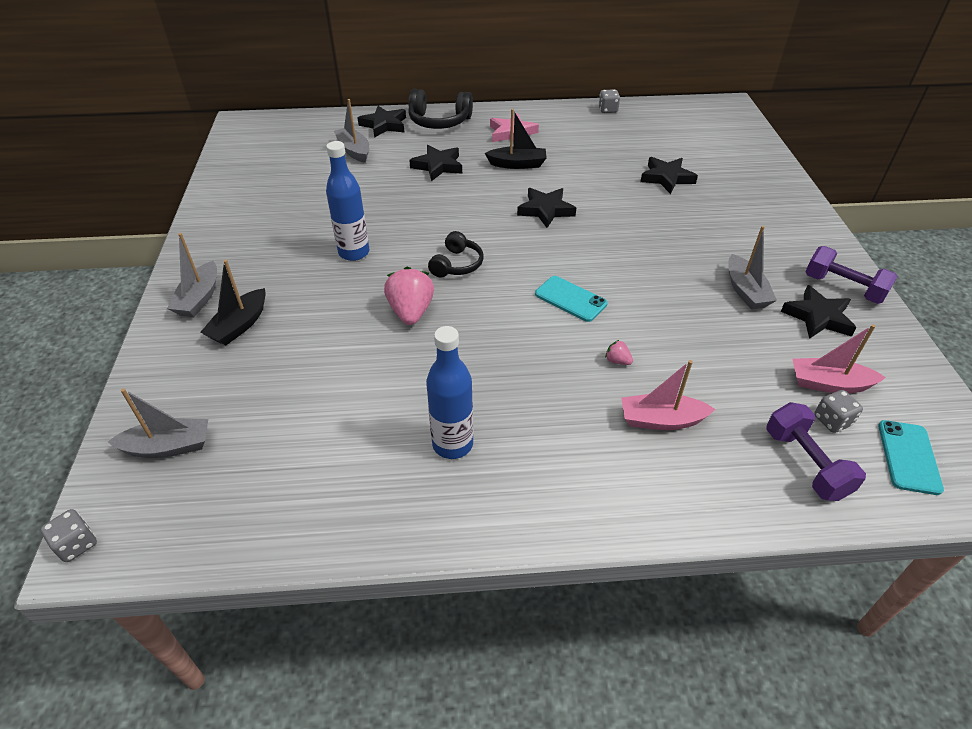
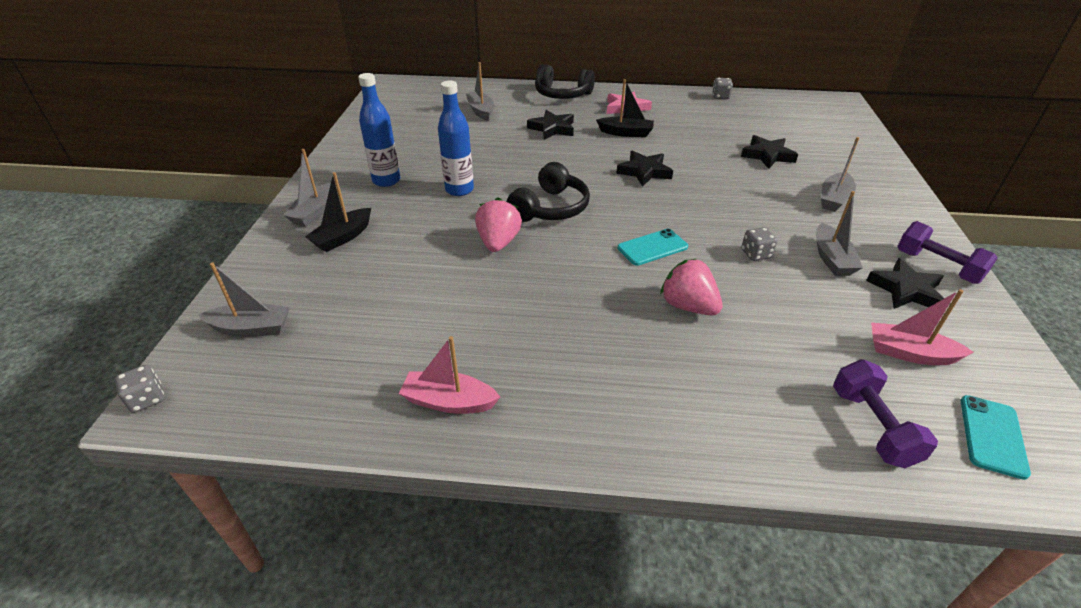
camera: 10 degrees right, 5 degrees down
(384, 125) = (512, 94): black star -> none
(452, 444) = (509, 360): blue bottle -> blue bottle (386, 180)
(457, 264) = (550, 208): black headphones -> black headphones, size x1.53
(570, 299) = (652, 247): turquoise phone -> turquoise phone turned 75 degrees counterclockwise
(617, 361) = (688, 306): pink strawberry -> pink strawberry, size x2.22
(661, 420) = (723, 365): pink boat -> pink boat (449, 401)
(738, 223) = (834, 199): none -> grey boat
(832, 421) = (908, 389): grey dice -> grey dice (755, 254)

